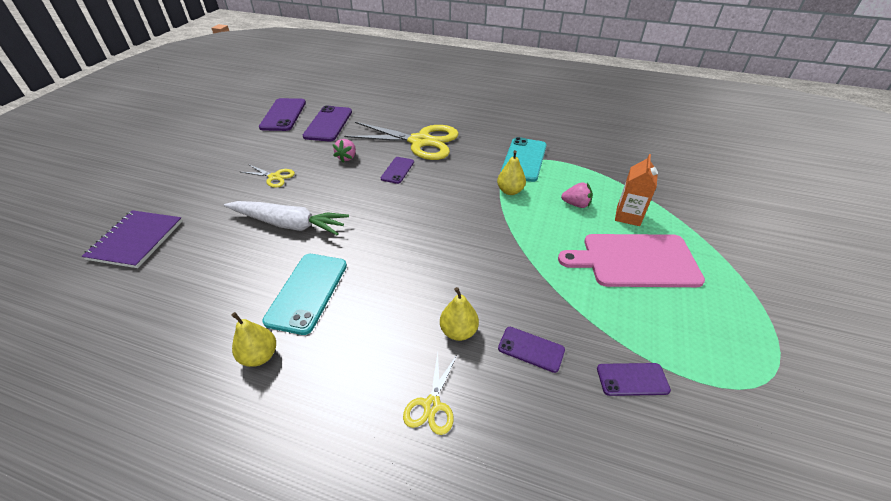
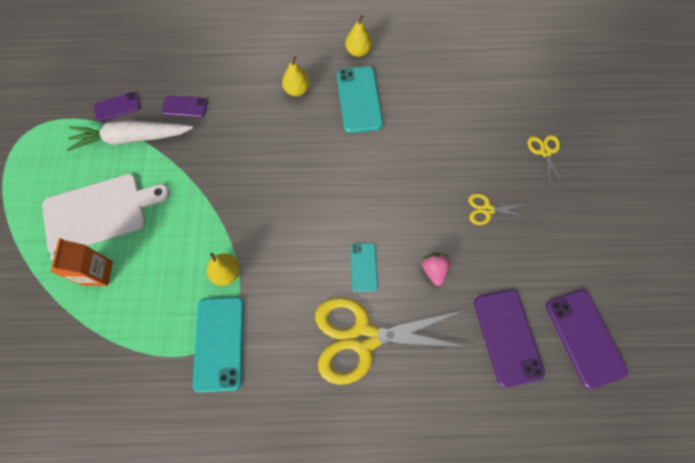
camera: 160 degrees right, 25 degrees up
(136, 240) = (531, 99): purple notebook -> none
(289, 224) = (422, 154): white carrot -> white carrot (132, 138)
(397, 170) = (364, 267): purple phone -> turquoise phone
(432, 405) = (240, 57): yellow scissors -> yellow scissors (545, 152)
(458, 331) = (237, 104): yellow pear -> yellow pear (297, 90)
(576, 204) = (152, 274): pink strawberry -> none
(635, 260) = (99, 212): pink cutting board -> white cutting board

